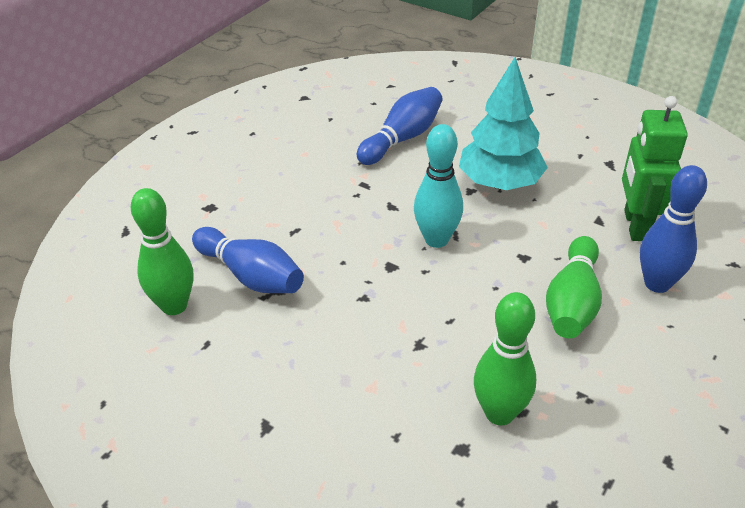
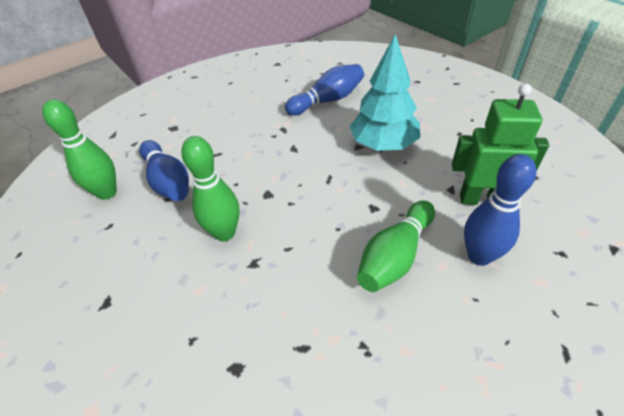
camera: 20 degrees right, 5 degrees up
(436, 239) = (312, 180): turquoise bowling pin -> none
(499, 413) = (283, 343): green bowling pin -> green bowling pin (225, 233)
(635, 225) = (481, 199): green robot -> green robot turned 75 degrees clockwise

